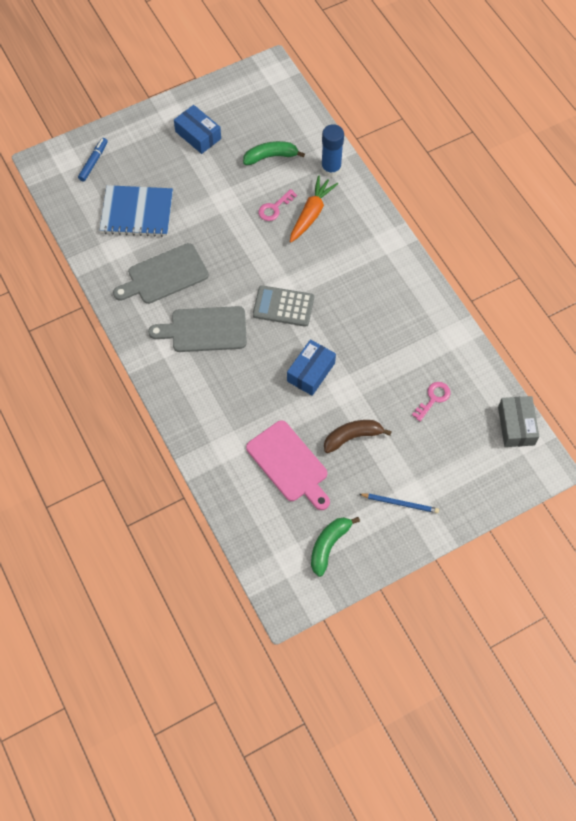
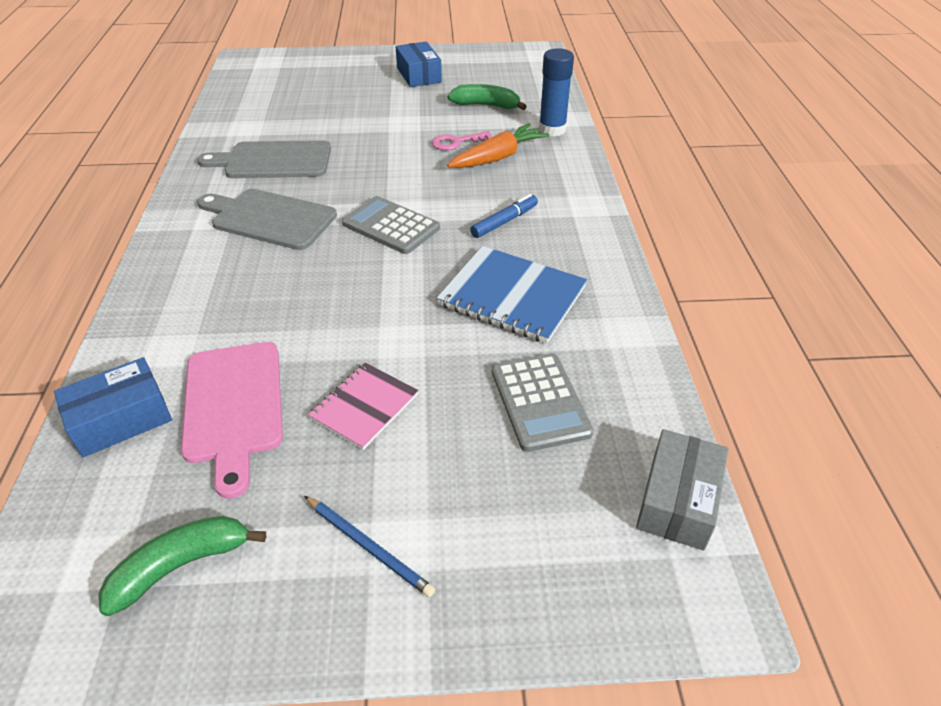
camera: 25 degrees right, 20 degrees down
(93, 162) = (293, 68): blue marker -> blue marker (504, 221)
(137, 212) = (297, 109): blue notebook -> blue notebook (512, 296)
(311, 372) = (368, 304): blue box -> blue box (121, 419)
(352, 437) = (364, 407): brown banana -> pink notebook
(433, 398) = (540, 402): pink key -> grey calculator

